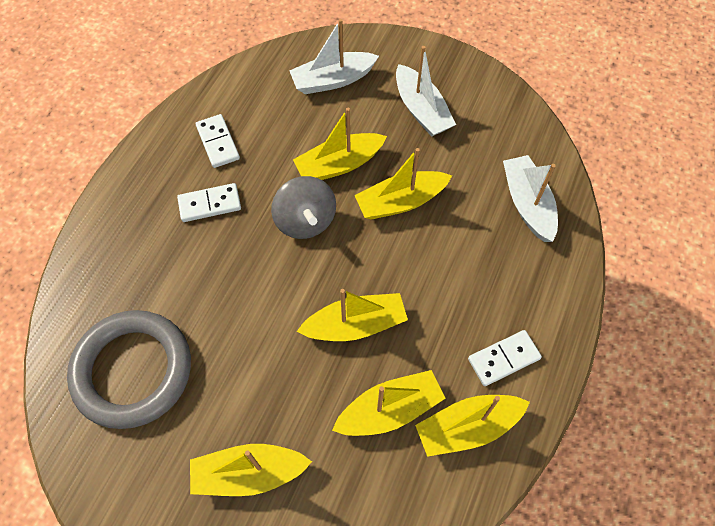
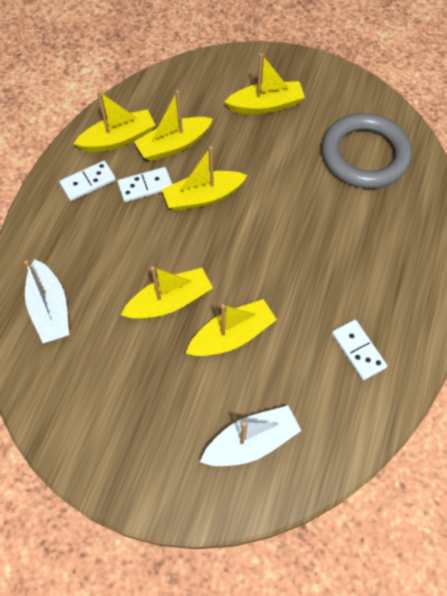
camera: 175 degrees right, 0 degrees up
(210, 204) = (347, 285): white domino -> white domino (145, 186)
(305, 220) = (256, 277): grey spinning top -> none
(421, 110) = (150, 409): white boat -> none

